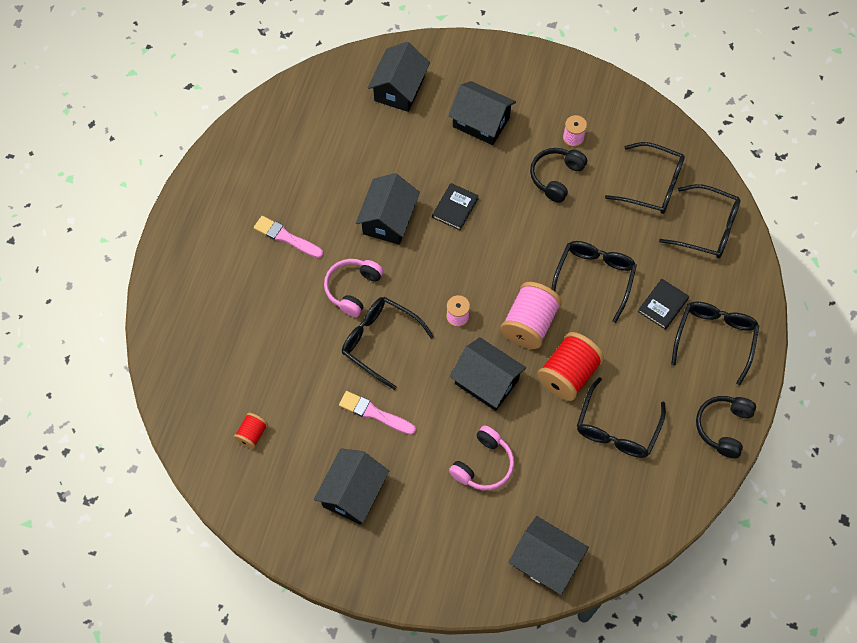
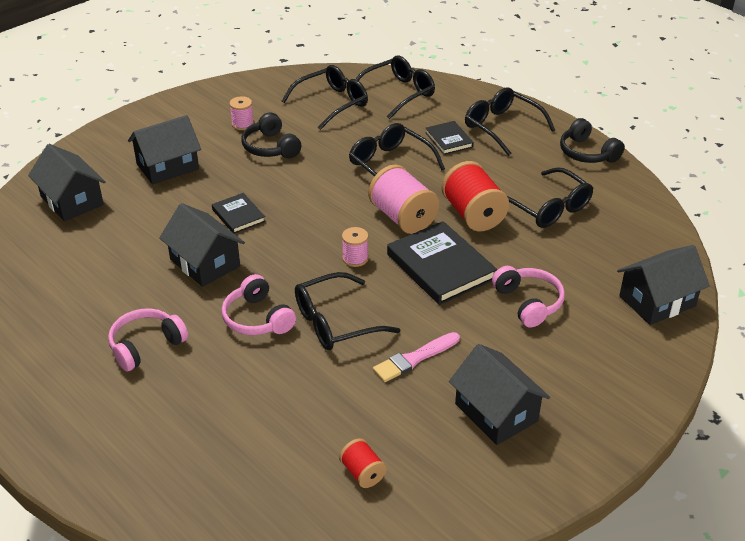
camera: 60 degrees left, 25 degrees down
(286, 237) = (146, 346): pink brush -> pink headphones
(486, 381) = (441, 266): black house -> black book

